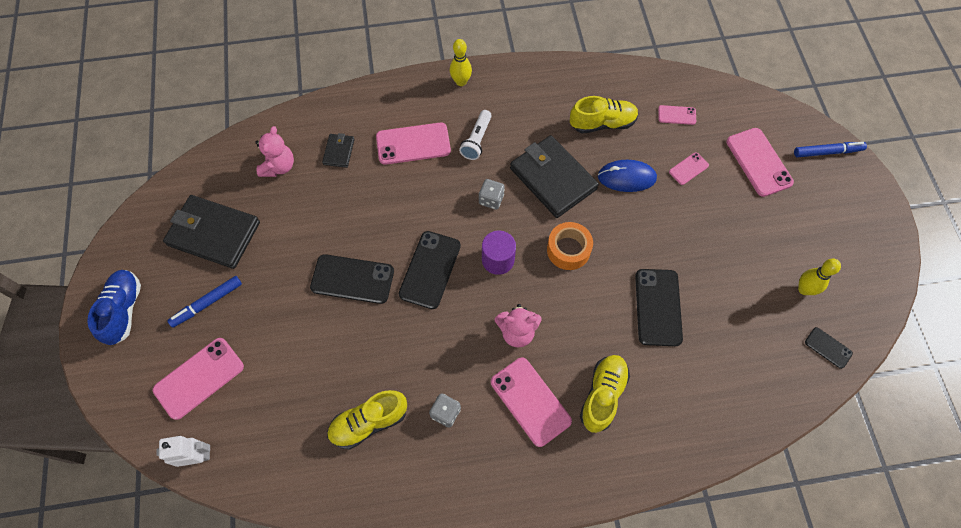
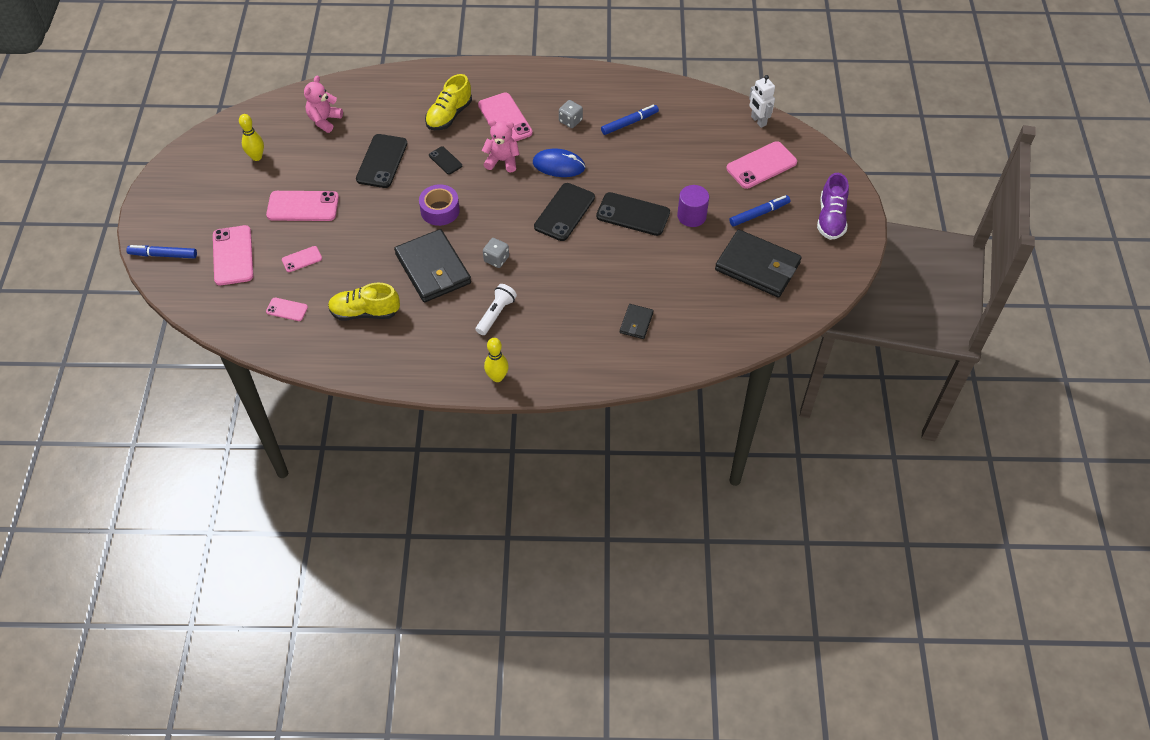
camera: 170 degrees left, 10 degrees down
(124, 310) = (831, 218): blue shoe -> purple shoe
(197, 456) = (758, 121): white robot -> white robot turned 60 degrees clockwise
(279, 166) = (697, 317): pink teddy bear -> pink teddy bear (324, 120)
(369, 422) = (629, 123): yellow shoe -> blue marker
(413, 144) = (560, 320): pink phone -> pink phone (303, 206)
(498, 260) = (503, 211): purple cylinder -> purple cylinder (691, 216)
(568, 250) = (440, 210): orange tape -> purple tape
(626, 177) = (363, 260): blue mouse -> blue mouse (558, 165)
(828, 348) = (263, 119): black phone -> black phone (445, 160)

